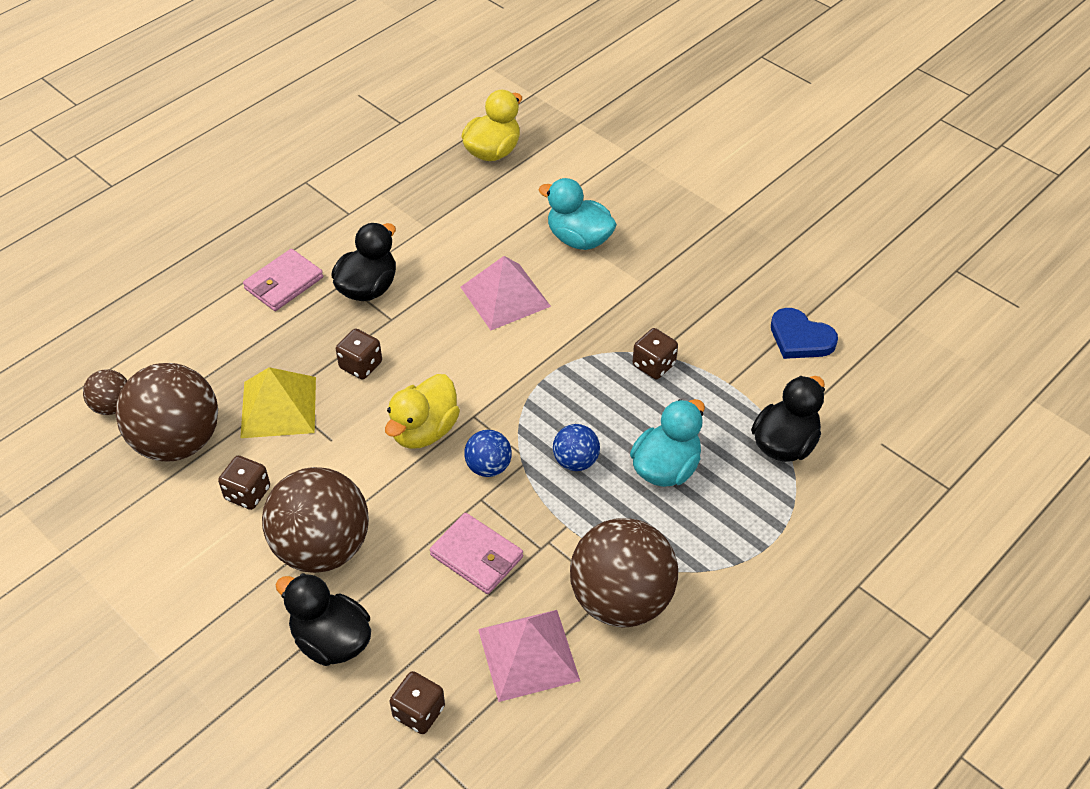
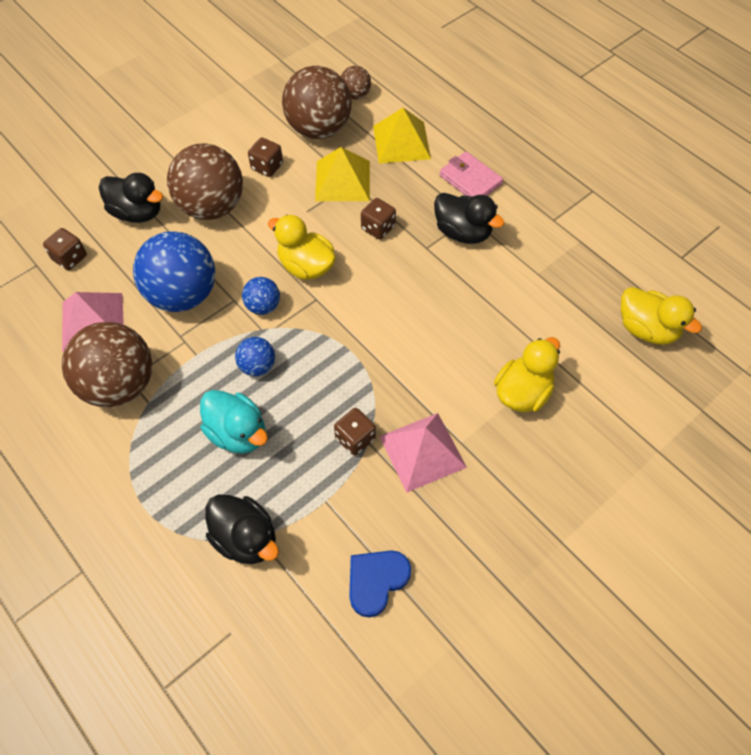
camera: 95 degrees right, 10 degrees up
(212, 351) = (401, 142): none -> yellow pyramid
(331, 640) = (137, 213): black duck -> black duck turned 75 degrees clockwise
(476, 556) = (183, 295): pink wallet -> blue ball
(505, 296) = (448, 328): pink pyramid -> pink pyramid (422, 451)
(579, 239) = (522, 392): turquoise duck -> yellow duck

